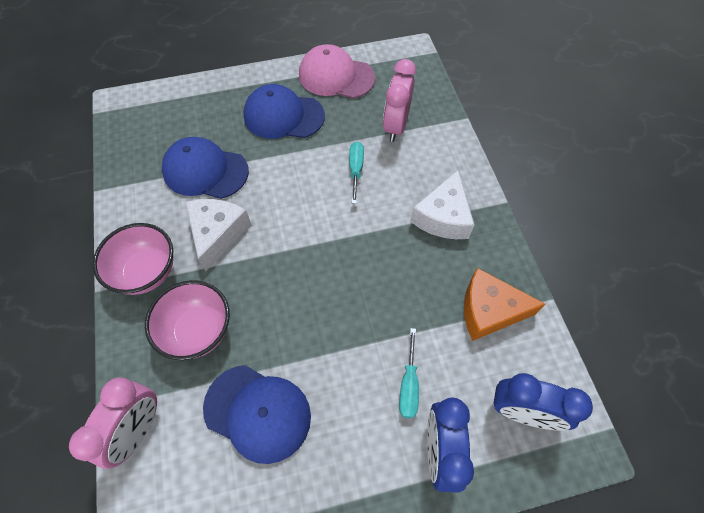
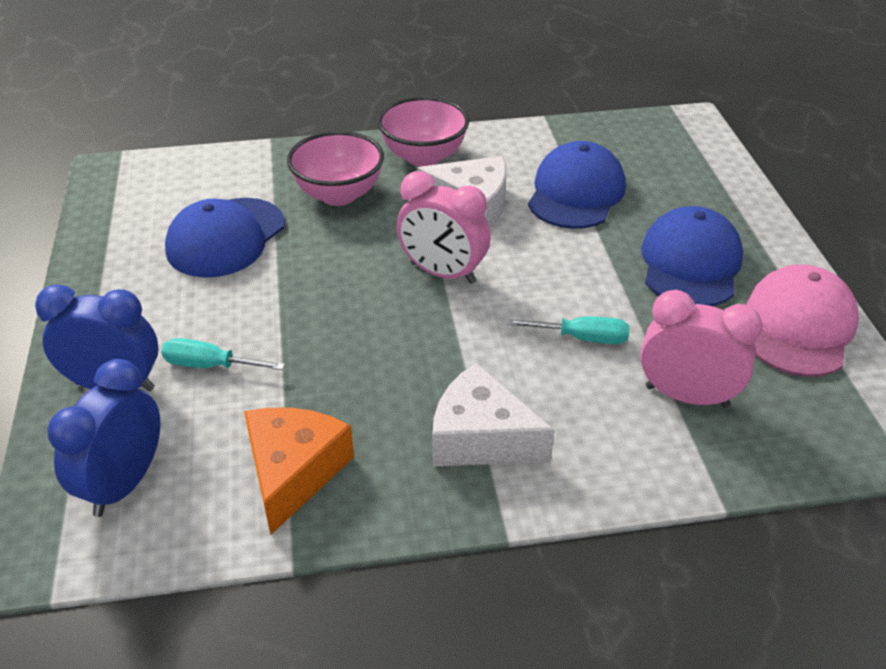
camera: 95 degrees right, 20 degrees down
(138, 430) = (240, 162): pink clock -> pink clock (442, 273)

